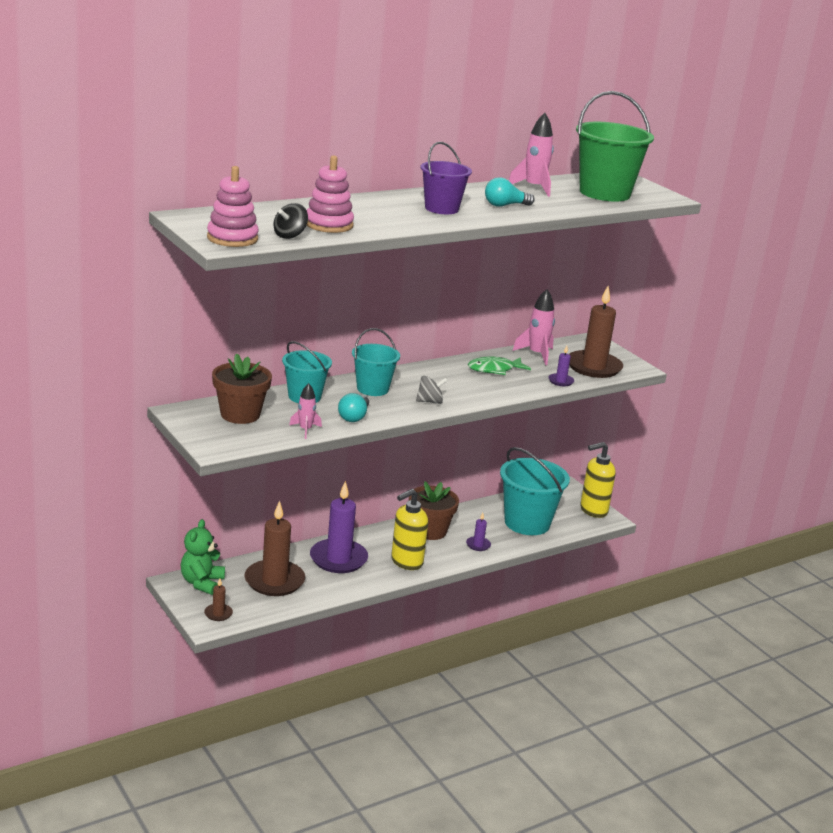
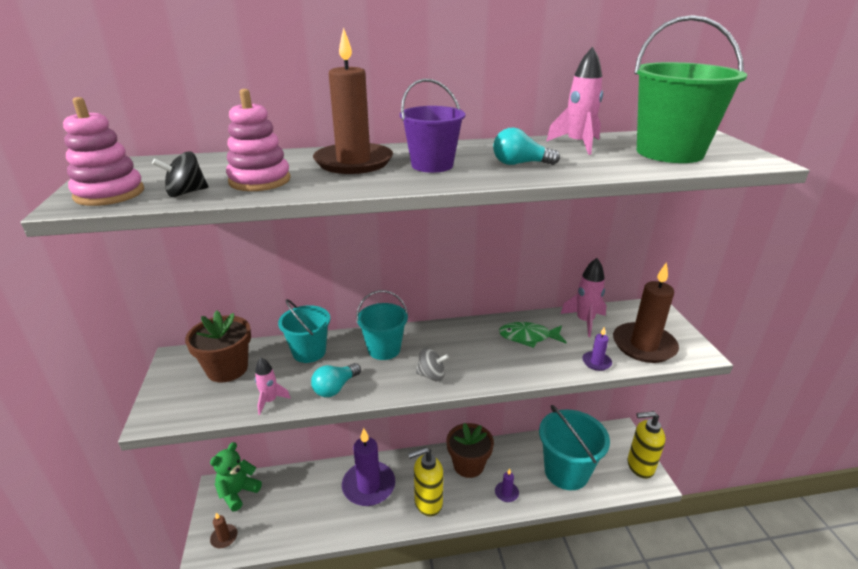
camera: 25 degrees right, 5 degrees up
(274, 581) = (298, 503): brown candle -> brown candle (353, 162)

